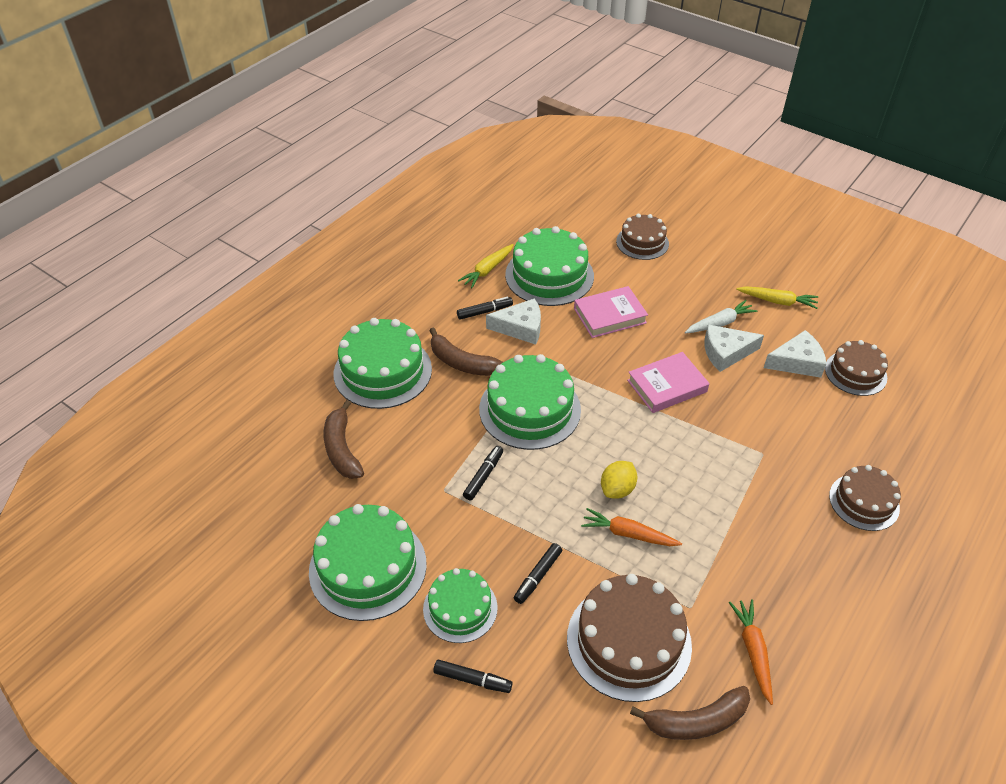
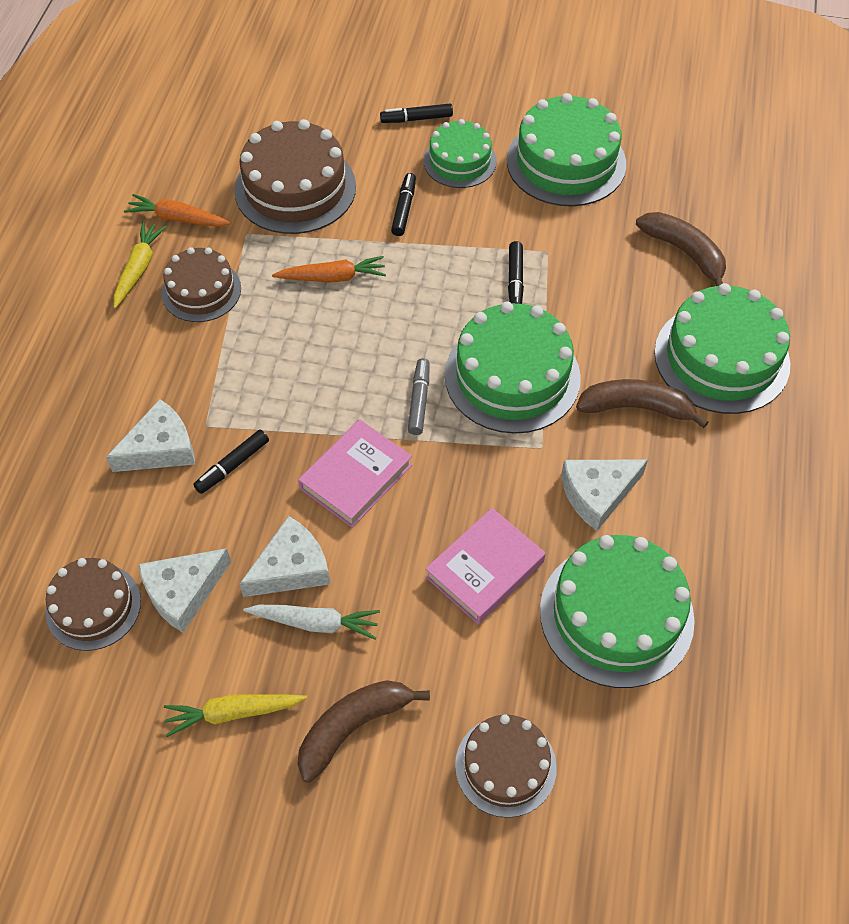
camera: 155 degrees right, 10 degrees up
(484, 312) = (664, 502): black marker -> black marker (233, 465)
(487, 270) = (715, 585): yellow carrot -> yellow carrot (139, 269)
(603, 416) = (419, 401): none -> grey marker
(617, 489) = (363, 318): yellow lemon -> none
(696, 721) = (217, 154): brown banana -> brown banana (353, 727)
(719, 323) = (315, 623): white carrot -> white carrot turned 120 degrees counterclockwise
(753, 651) = (178, 218): orange carrot -> orange carrot turned 135 degrees clockwise
(800, 449) = (160, 448): none -> white cheese
(864, 502) = (75, 407): brown cake -> brown cake (201, 290)

